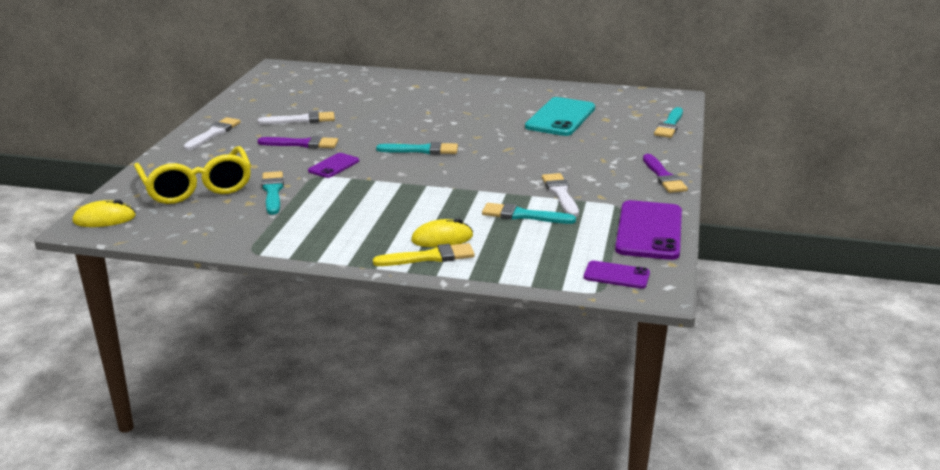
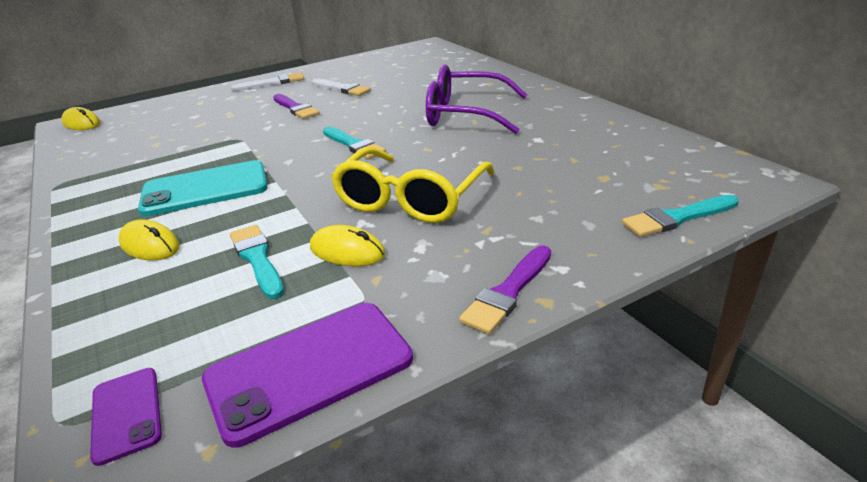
camera: 50 degrees right, 5 degrees up
(197, 187) = (166, 120): yellow glasses -> yellow glasses (411, 199)
(273, 192) = (186, 141): turquoise brush -> none
(334, 166) = (267, 135): purple phone -> none
(429, 257) = (96, 260): yellow brush -> none
(450, 110) = (465, 114): none -> purple glasses
(560, 117) = (553, 157): turquoise phone -> turquoise phone (205, 189)
(560, 194) = (347, 251): white brush -> yellow mouse

